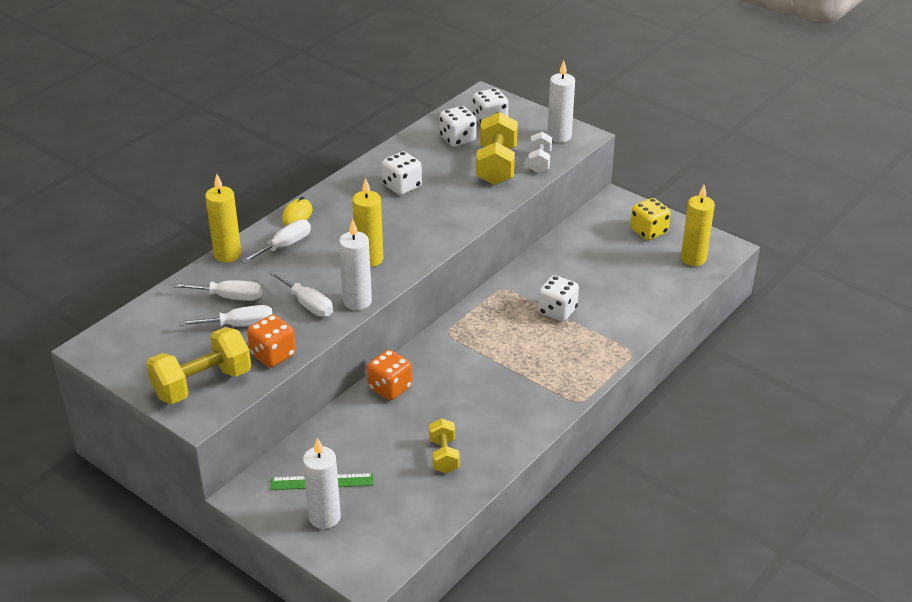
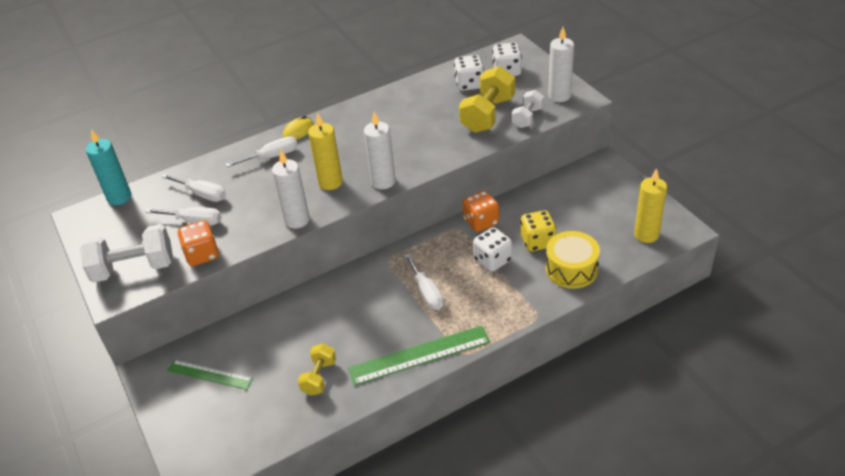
camera: 25 degrees right, 5 degrees up
(129, 319) = (119, 197): none -> turquoise candle
(202, 384) = (134, 268): yellow dumbbell -> white dumbbell
(227, 254) = (224, 156): yellow candle -> none
(308, 304) = (257, 214): white screwdriver -> white screwdriver (427, 292)
(324, 517) = (192, 409): white candle -> white candle (383, 181)
(390, 388) = (312, 300): orange dice -> orange dice (481, 222)
(402, 186) = (397, 120): white dice -> none
(535, 412) = (419, 355): none -> green ruler
(639, 303) = (571, 269): none -> yellow drum
(648, 231) = (618, 199): yellow dice -> yellow dice (537, 241)

